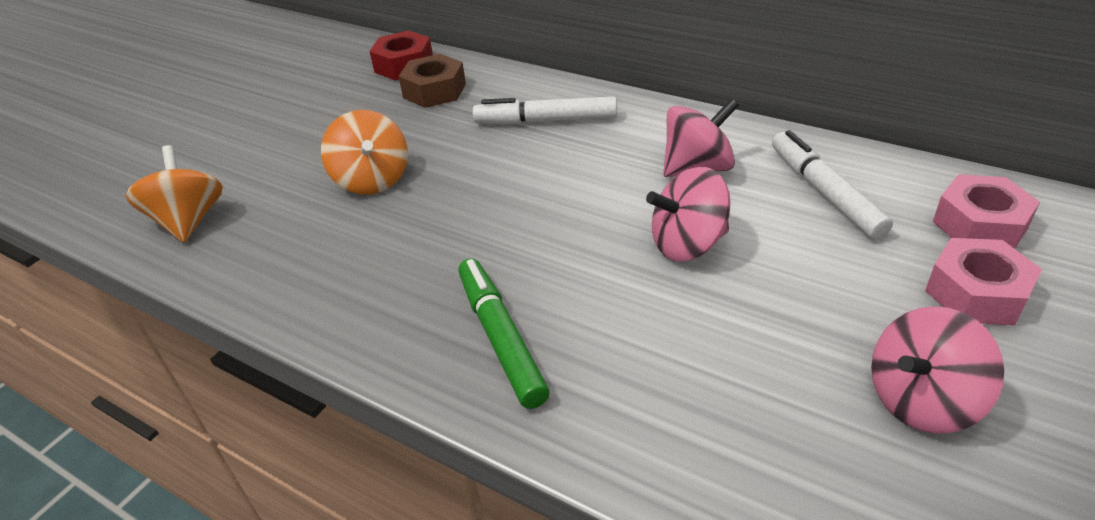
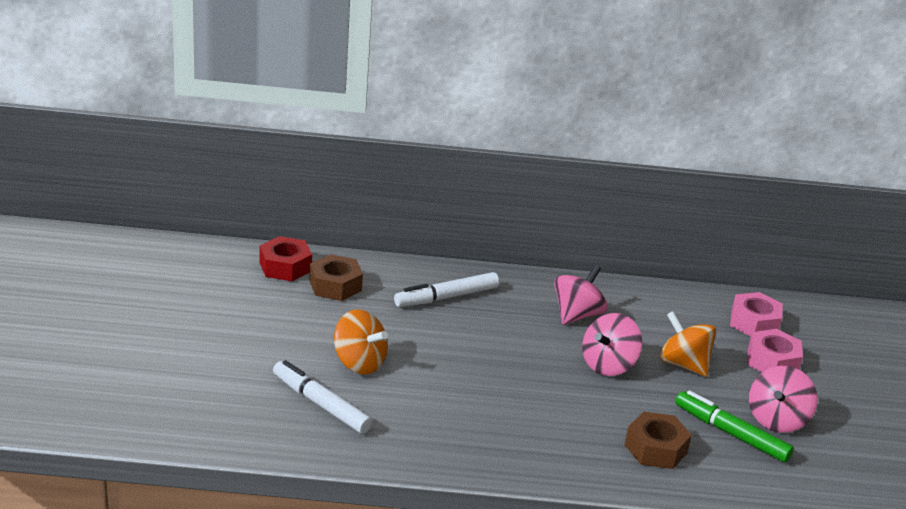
camera: 35 degrees left, 10 degrees down
(189, 221) = (246, 419): orange spinning top -> orange spinning top (683, 364)
(501, 338) = (545, 442): green marker -> green marker (731, 433)
(660, 395) = (655, 449): none -> brown nut
(824, 192) = (662, 318): white marker -> white marker (321, 404)

